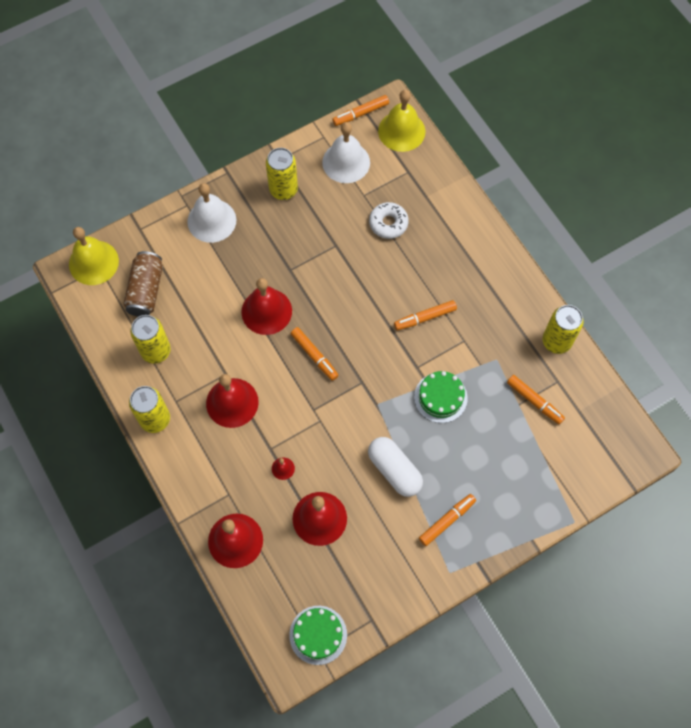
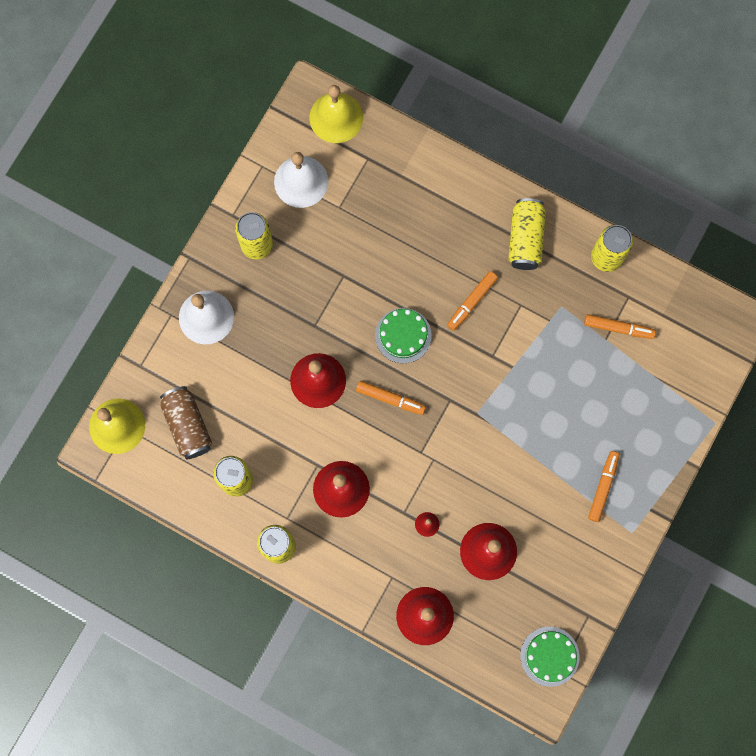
camera: 30 degrees left, 10 degrees up
(360, 114) = (284, 120): orange marker -> none
(388, 223) = (381, 224): white donut -> none
(394, 470) = (529, 467): white capsule -> none
(440, 397) = (531, 373): green cake -> green cake (403, 335)
(497, 293) = (525, 239): none -> yellow can

